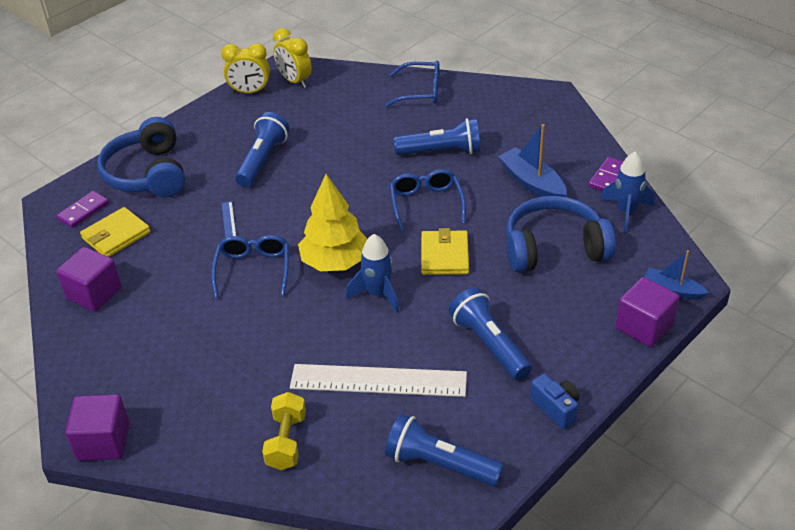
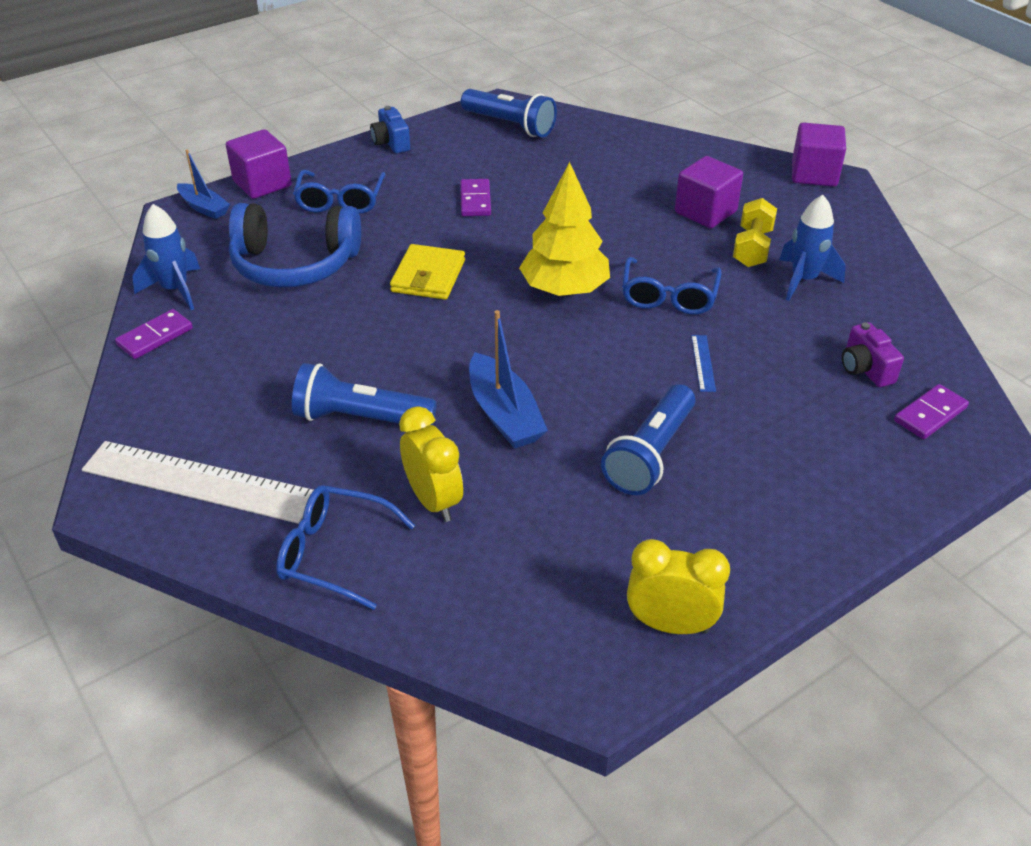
camera: 170 degrees left, 0 degrees up
(94, 293) = (870, 300): purple cube -> purple cube (705, 212)
(116, 235) = (865, 369): yellow wallet -> purple camera
(148, 174) = (843, 463): blue headphones -> none
(286, 441) = (640, 153): yellow dumbbell -> yellow dumbbell (752, 248)
(294, 81) = (574, 637): yellow clock -> yellow clock (434, 501)
(378, 294) = (522, 249): blue rocket -> blue rocket (803, 280)
(378, 380) = (545, 181): white ruler -> white ruler (198, 482)
(426, 204) = (421, 341): blue glasses -> blue glasses (340, 200)
(437, 342) = (475, 200): none -> purple domino
(489, 344) = (423, 191): blue flashlight -> none
(532, 183) = (262, 346): blue boat -> blue boat (504, 414)

